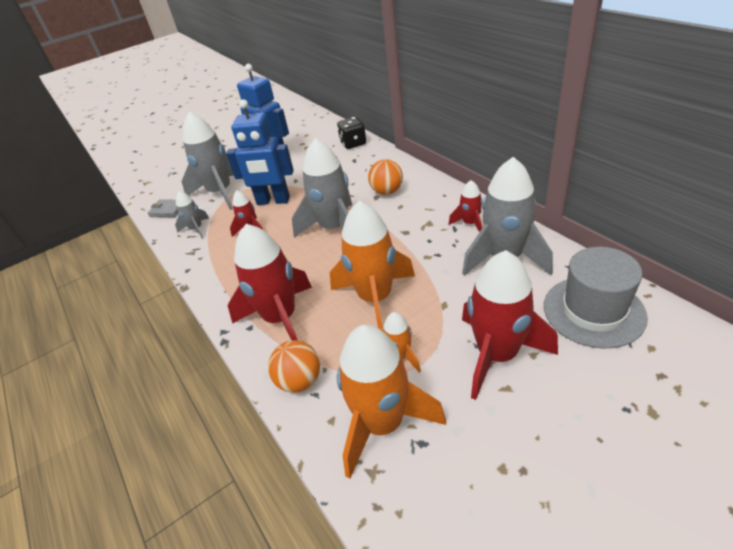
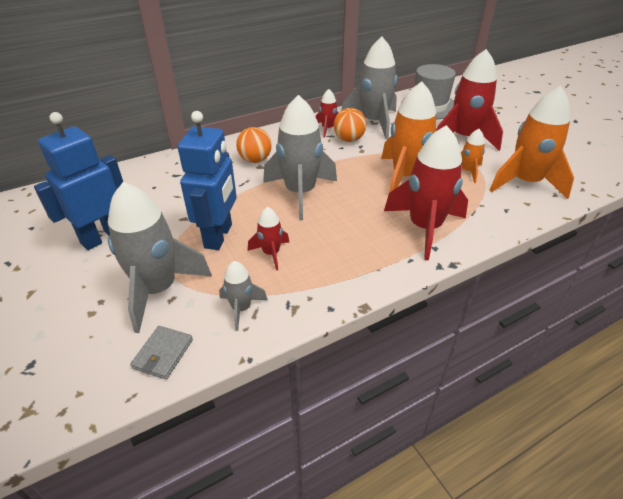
camera: 90 degrees left, 0 degrees up
(299, 381) = (495, 217): orange ball -> orange ball (349, 139)
(353, 143) = (136, 173): black dice -> none

